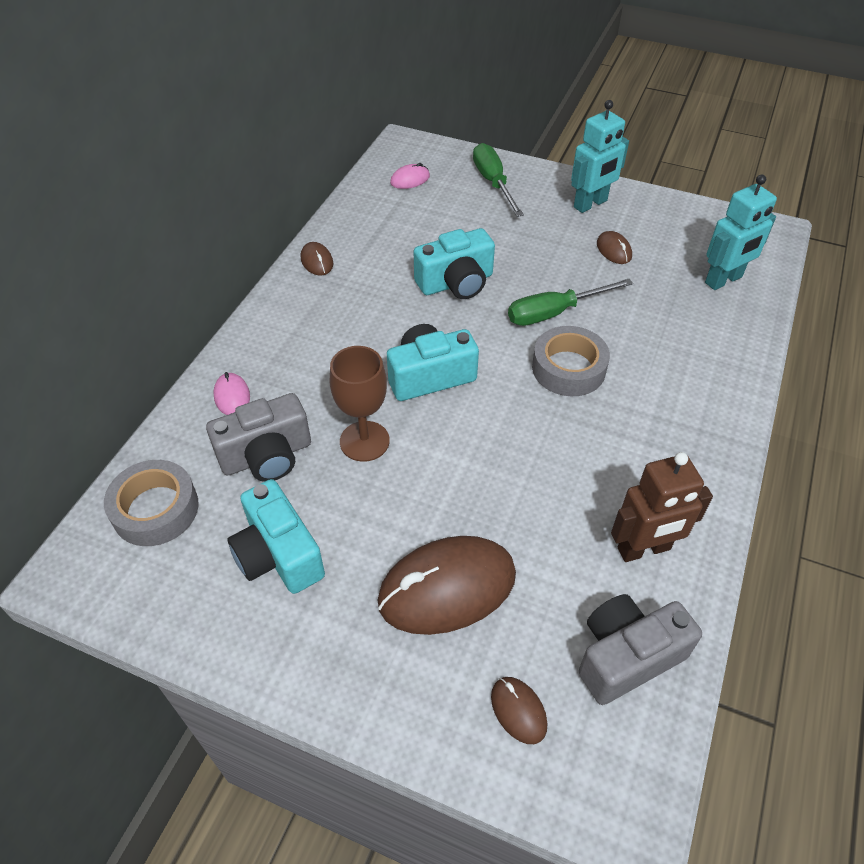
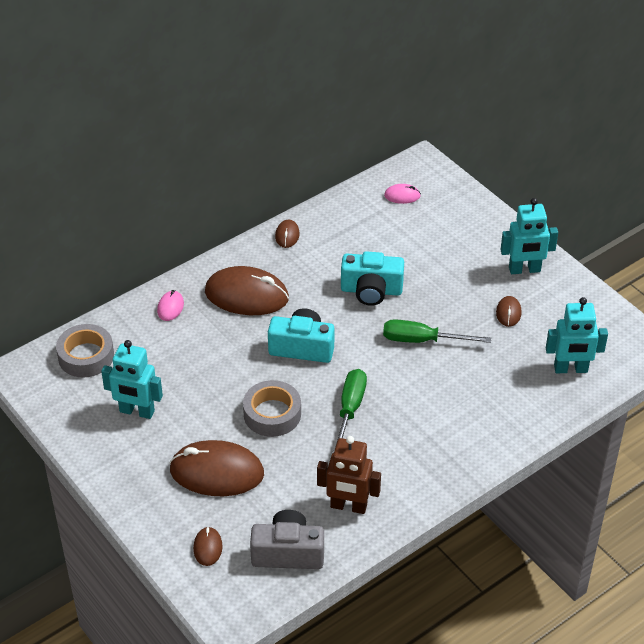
camera: 30 degrees right, 5 degrees down
(267, 456) = (167, 353): grey camera -> none
(278, 554) = (137, 411): turquoise camera -> turquoise robot
(318, 344) = (246, 295): none -> brown mouse
(364, 441) = (230, 370): brown goblet -> none
(493, 182) = (464, 222): green screwdriver -> green screwdriver (350, 410)
(568, 368) = (398, 381): grey tape -> grey tape (272, 414)

